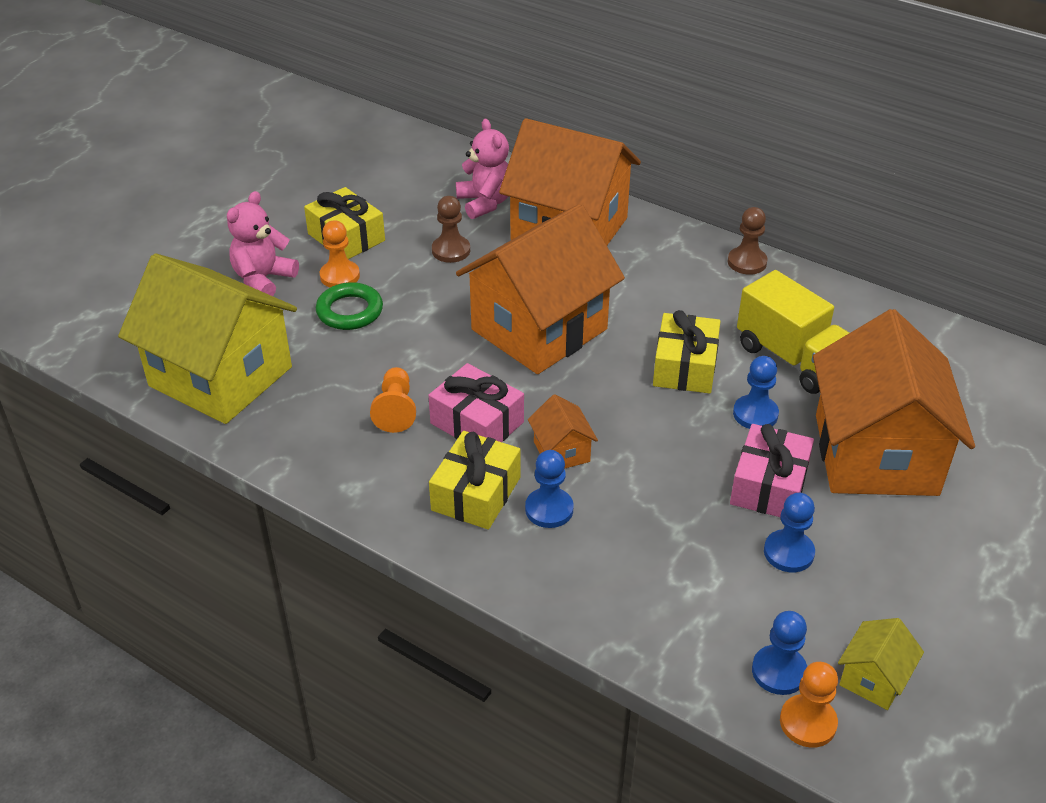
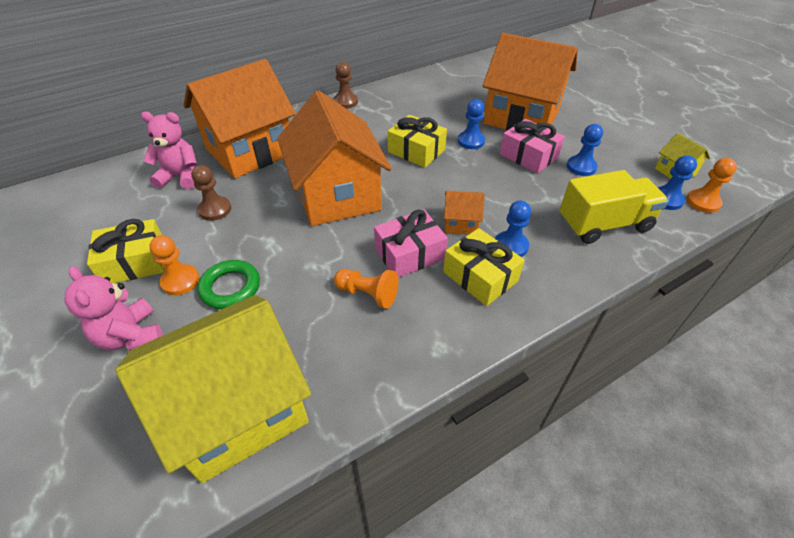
camera: 65 degrees left, 5 degrees up
(793, 359) = (435, 115): yellow truck -> yellow truck (604, 224)

